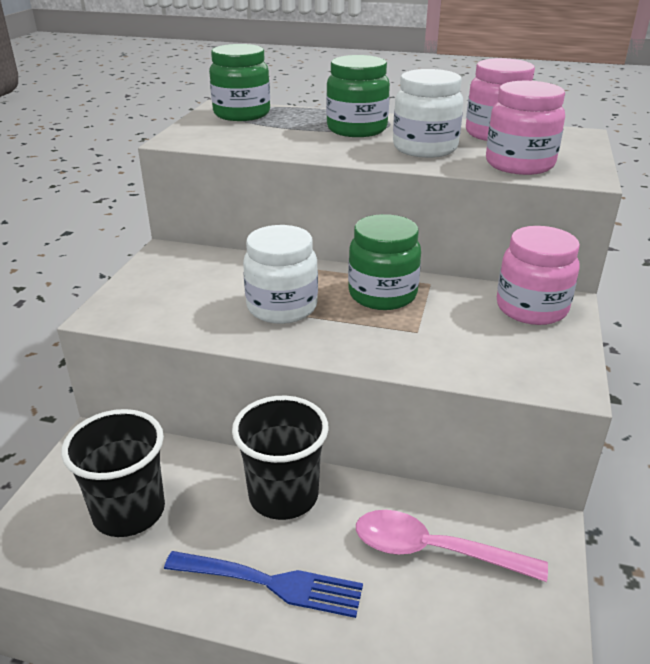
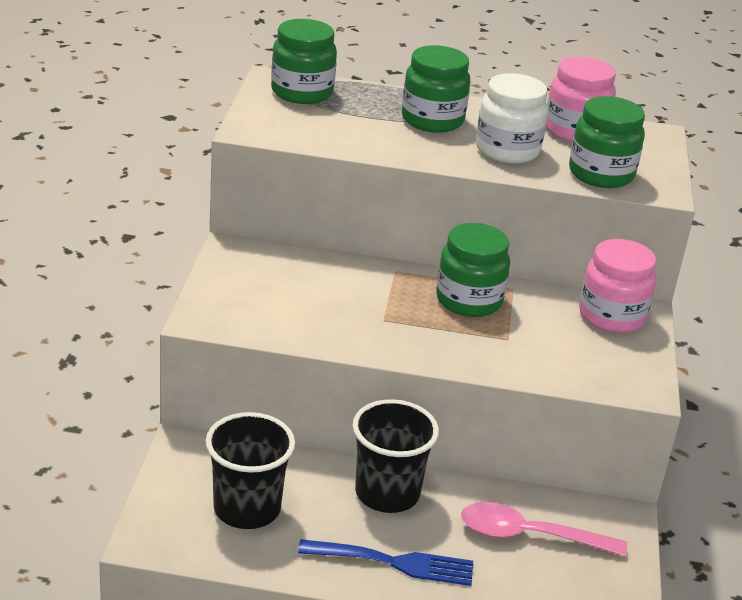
camera: 10 degrees left, 0 degrees up
(282, 307) = (374, 313): white jar -> none
(519, 164) = (601, 174): pink jar -> green jar

